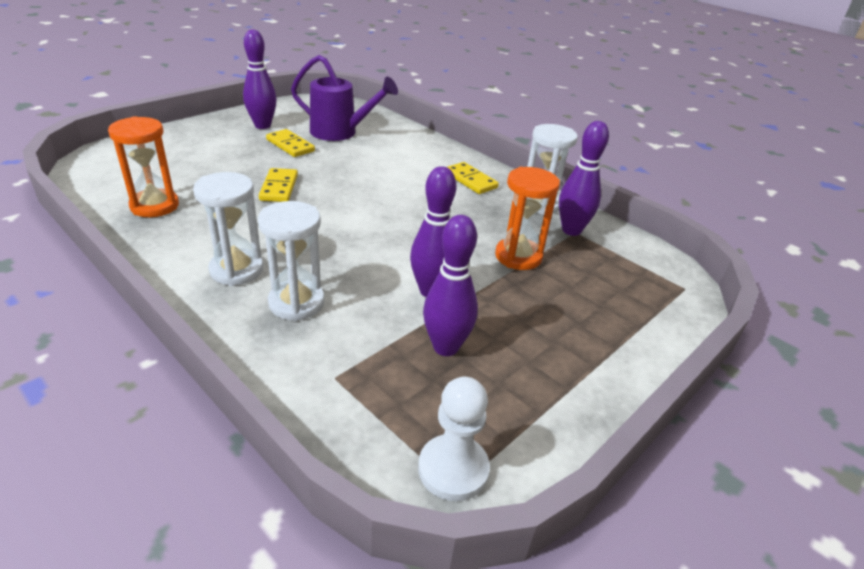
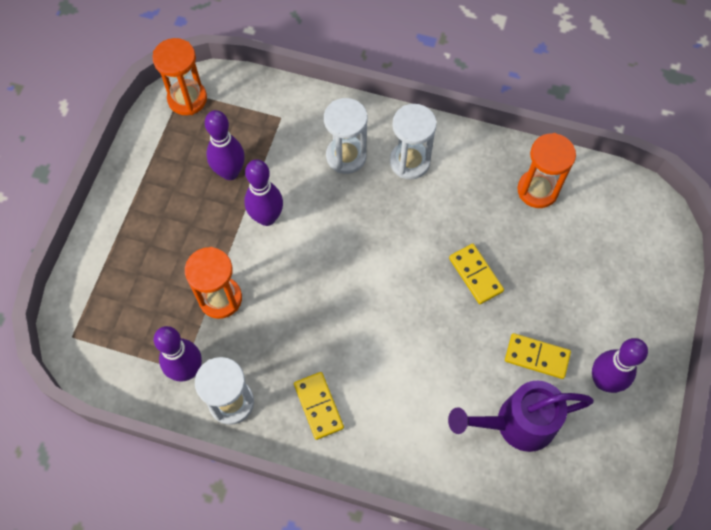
camera: 155 degrees right, 30 degrees up
(453, 469) = (187, 99): white pawn -> orange hourglass
(470, 180) = (319, 406): yellow domino -> yellow domino turned 45 degrees clockwise

